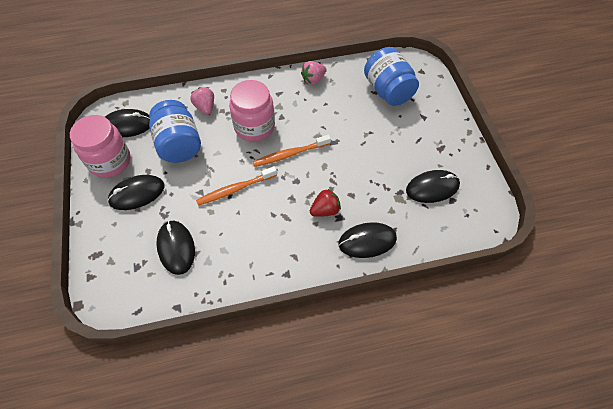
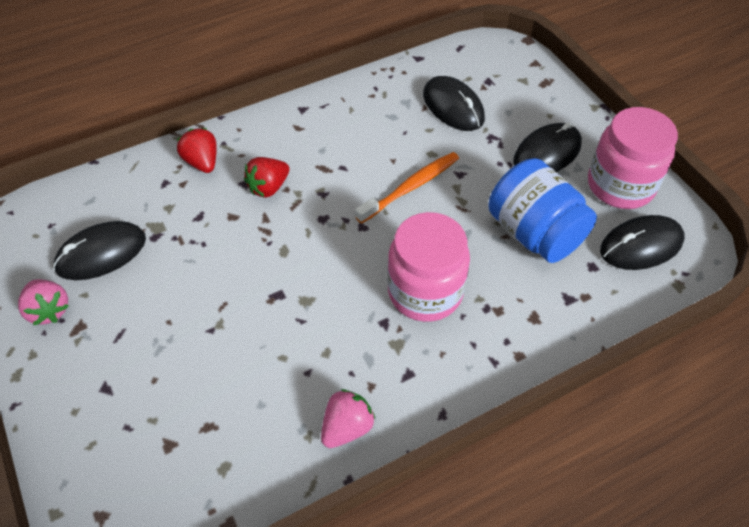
camera: 165 degrees right, 5 degrees down
(205, 107) = (532, 309): pink strawberry -> pink strawberry (49, 310)
(290, 154) = (345, 257): orange toothbrush -> none
(367, 241) = (202, 162): black mouse -> red strawberry
(388, 90) = (180, 437): blue jar -> none

